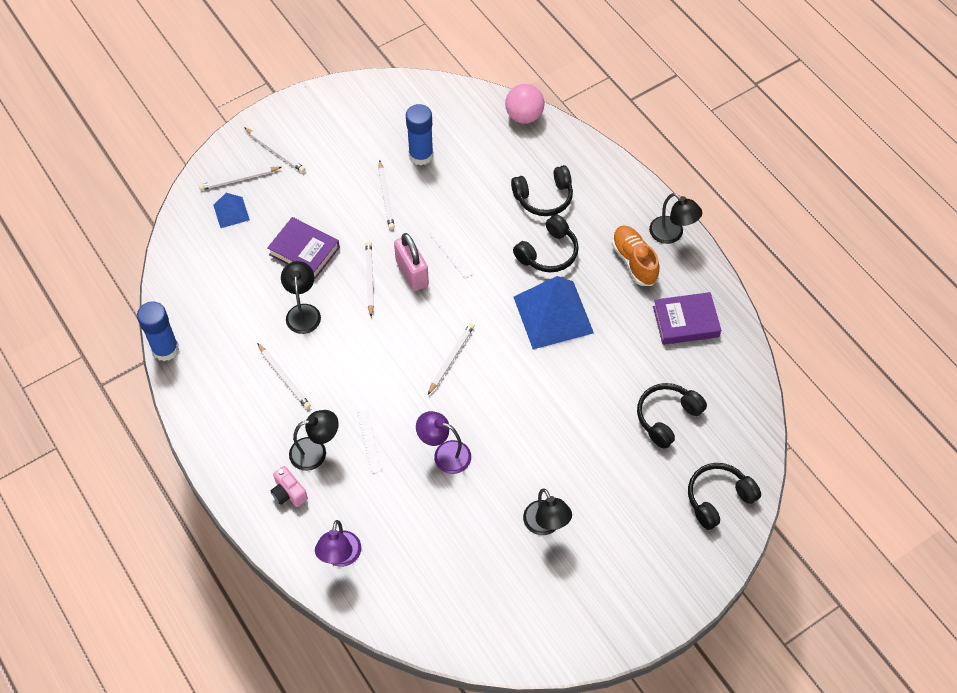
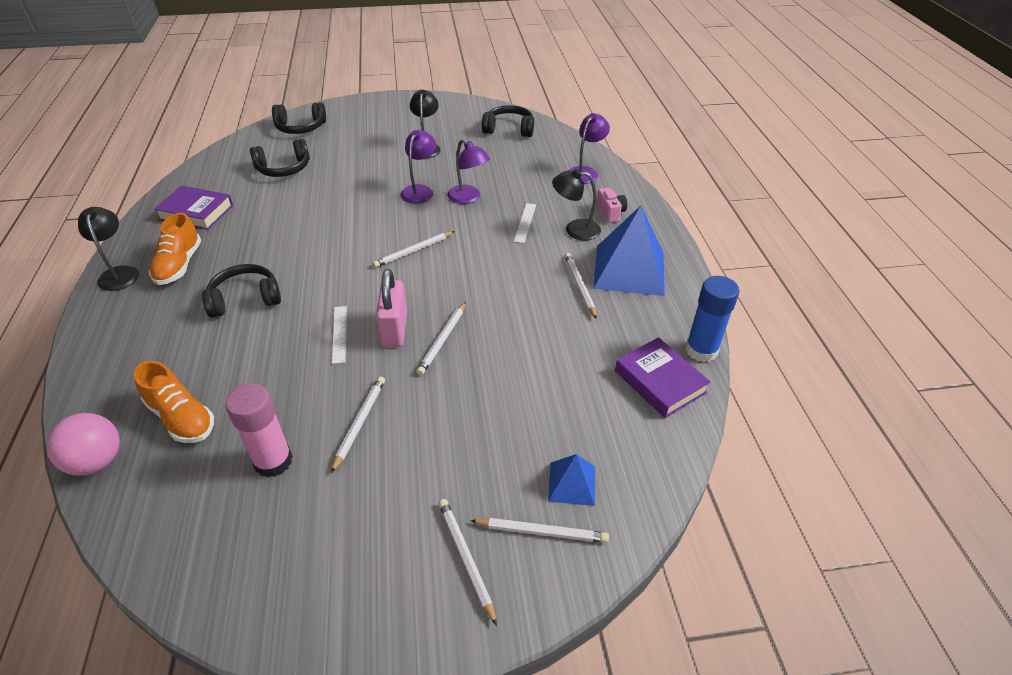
camera: 155 degrees left, 15 degrees down
(303, 312) = (533, 334): black lamp -> none
(304, 251) = (499, 396): purple book -> purple book (660, 381)
(421, 155) = (273, 461): blue glue stick -> pink glue stick
(501, 156) = (181, 418): none -> orange shoe
(501, 444) = (420, 190): none -> purple lamp
(544, 197) = (190, 351): black headphones -> black headphones (509, 129)
(553, 314) = (295, 252): blue pyramid -> blue pyramid (629, 270)

